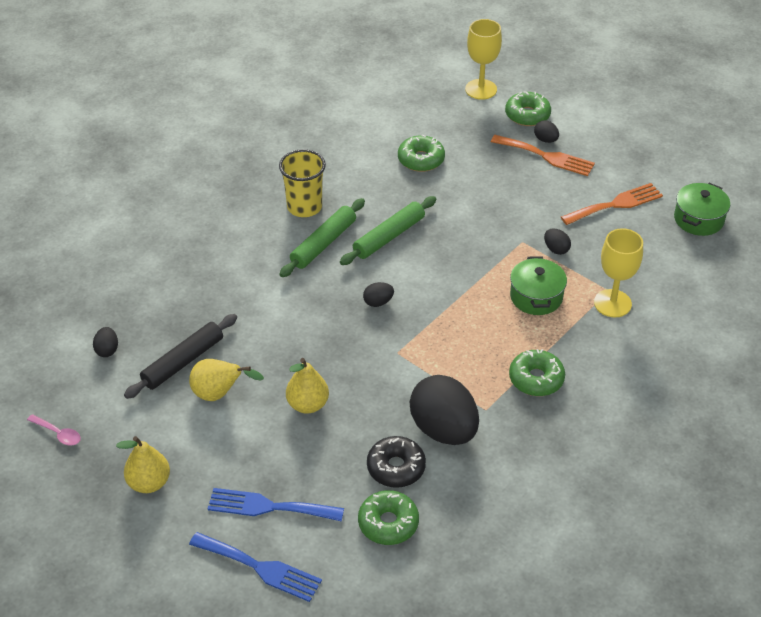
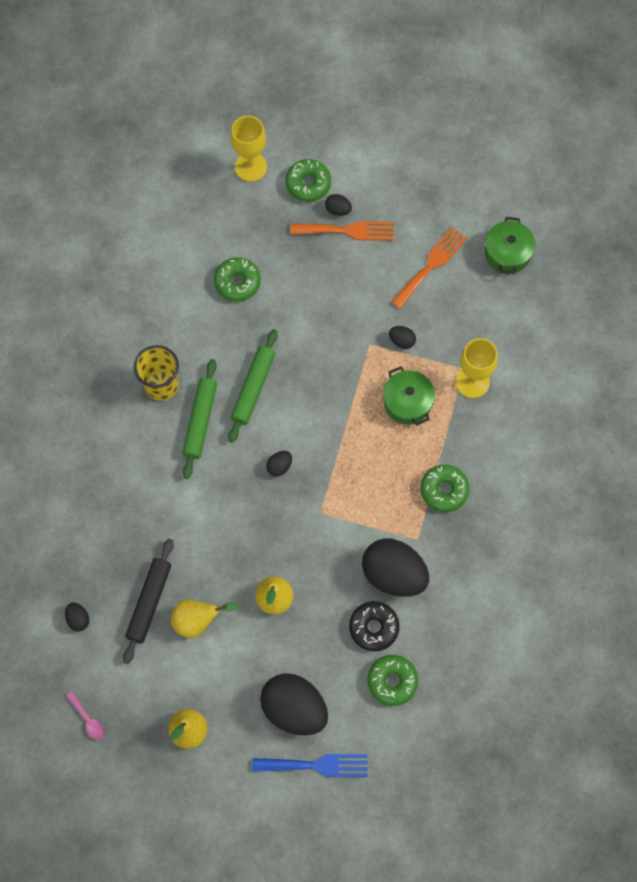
camera: 25 degrees left, 25 degrees up
(58, 433) = (88, 719): pink spoon -> pink spoon turned 45 degrees clockwise
(269, 507) = (294, 709): blue fork -> black egg

